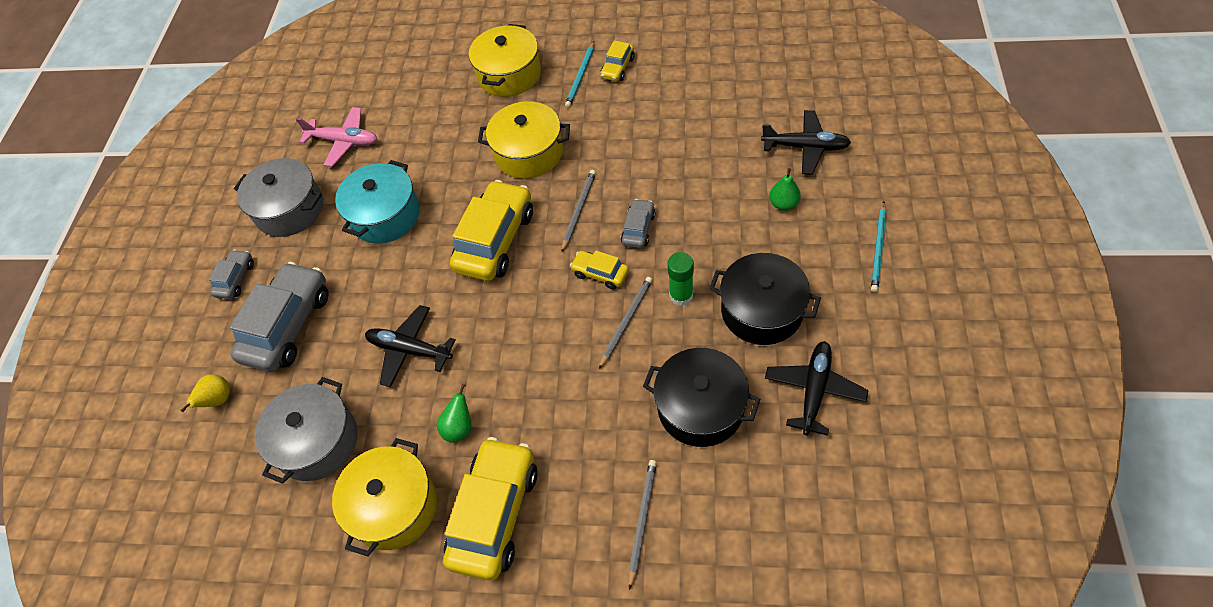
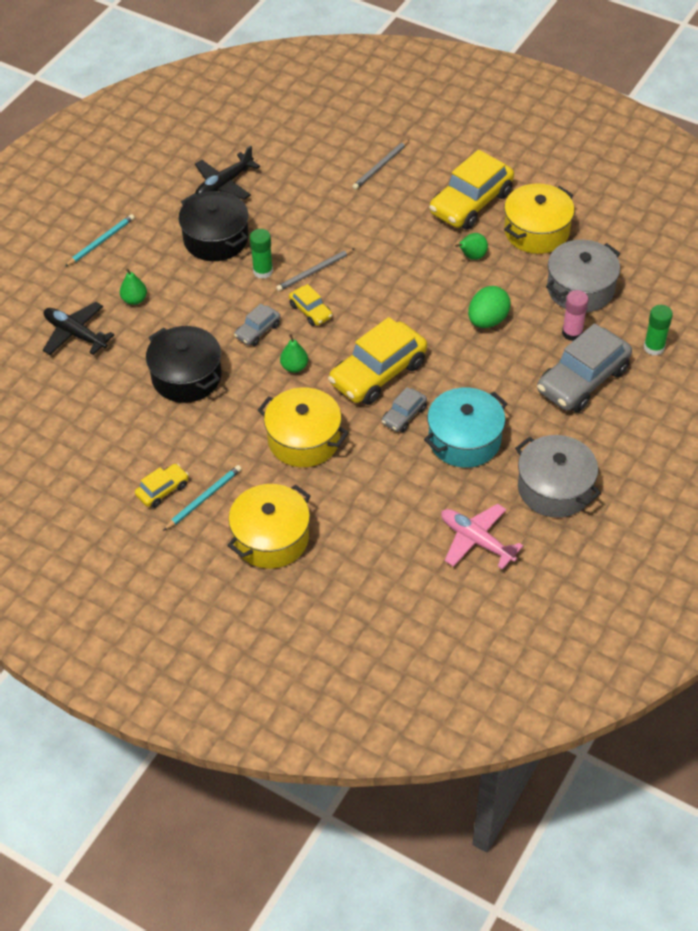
camera: 160 degrees left, 5 degrees down
(218, 400) = (654, 347): yellow pear -> green glue stick
(235, 279) = (622, 441): grey car -> grey car (404, 415)
(312, 377) = (572, 333): none -> pink glue stick
(409, 350) = (487, 320): black plane -> green egg
(579, 210) = (294, 367): grey pencil -> green pear
(700, 407) = (302, 204): black pot -> black pot (186, 376)

